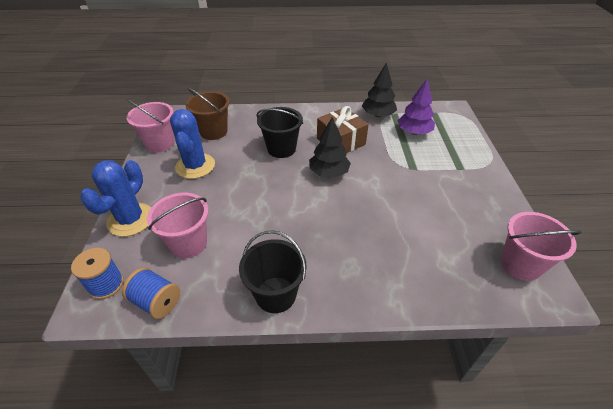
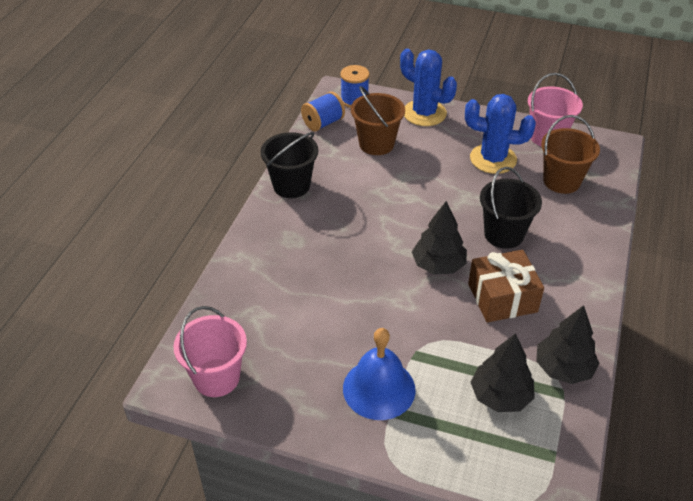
camera: 110 degrees right, 0 degrees up
(188, 243) = (376, 144): pink bucket -> brown bucket
(414, 132) = (500, 396): purple tree -> black tree
(451, 177) = (379, 388): none -> blue bell

